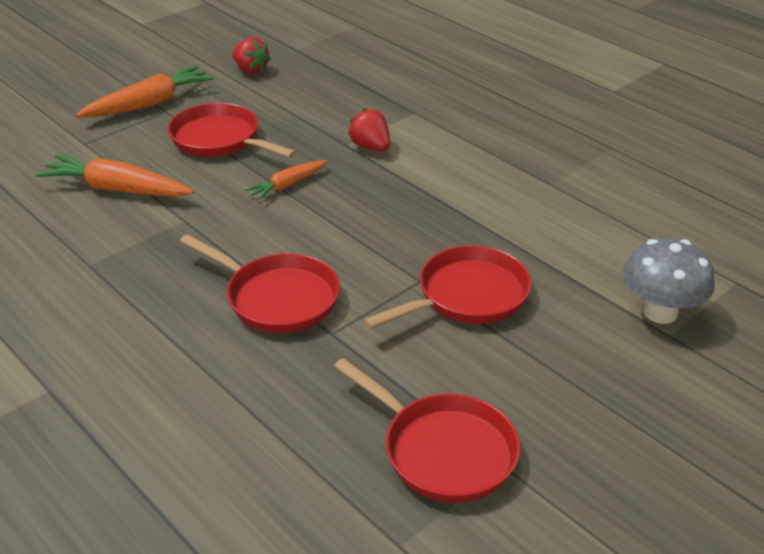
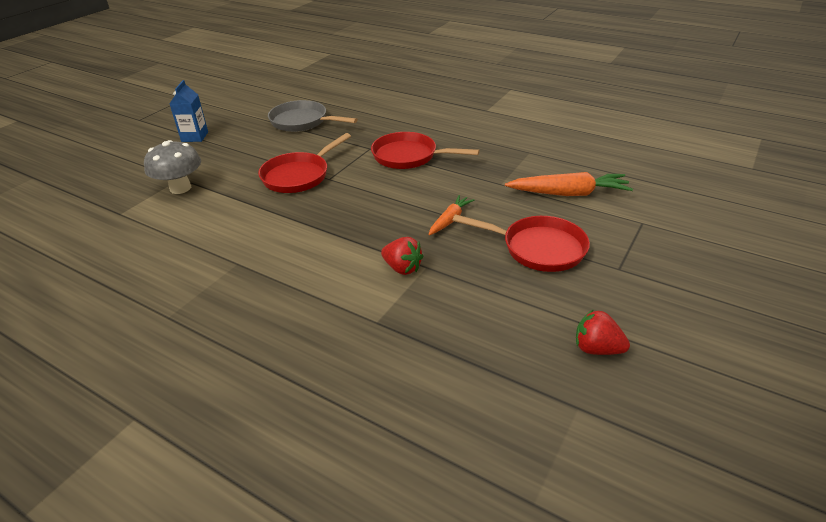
camera: 165 degrees right, 0 degrees up
(149, 104) = (644, 273): orange carrot -> none
(443, 451) = (302, 122): red pan -> grey pan
(681, 455) = (195, 137): none -> blue carton

